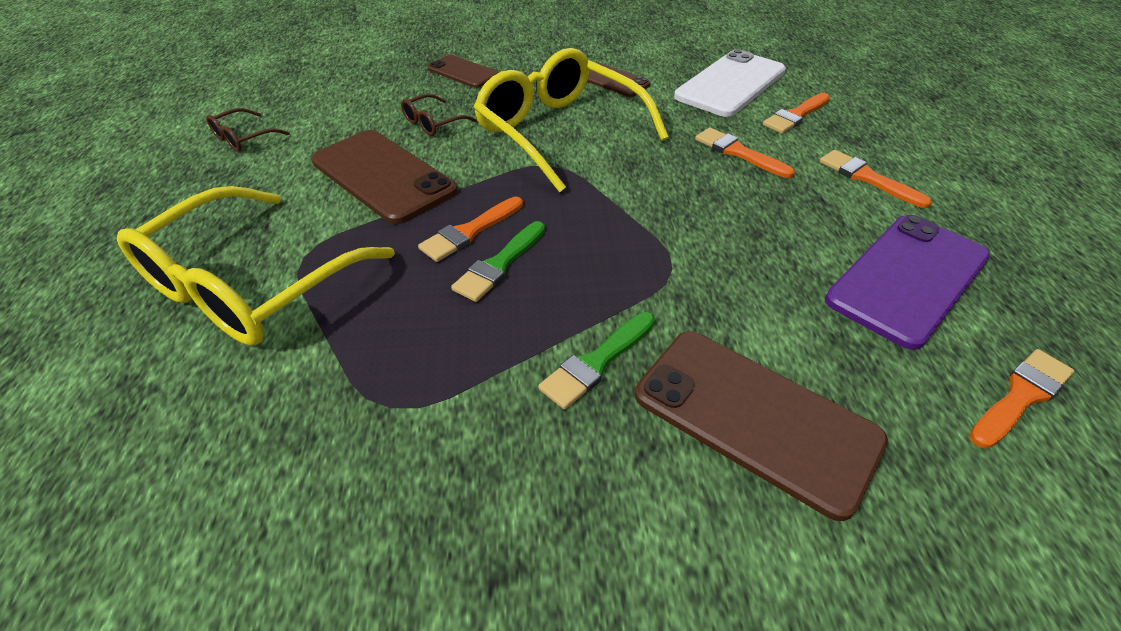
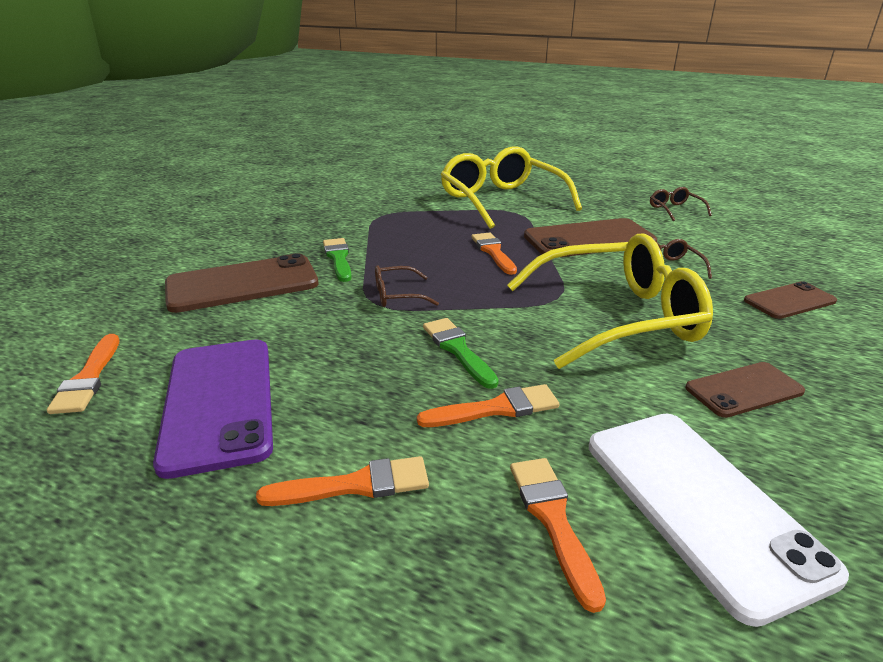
camera: 120 degrees right, 15 degrees down
(499, 264) = (449, 253): green brush -> green brush (458, 350)
(641, 260) = (397, 295): none -> brown glasses

